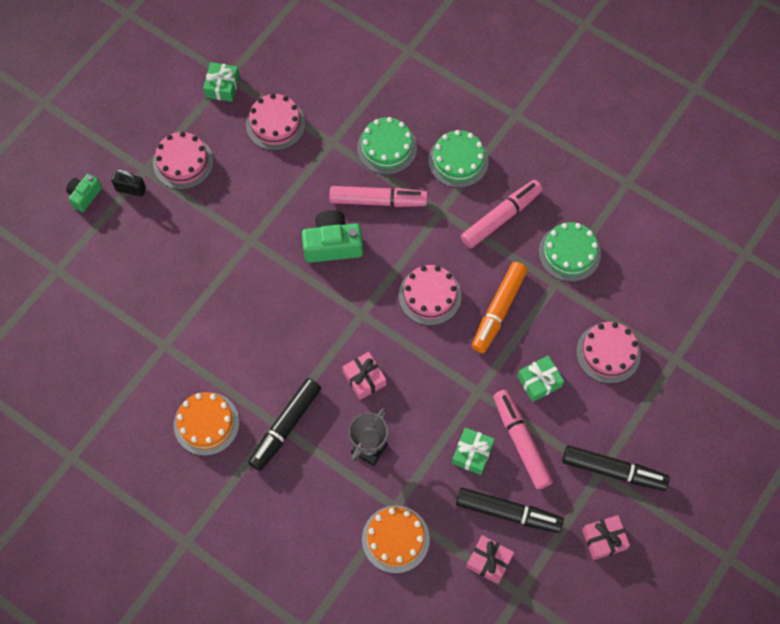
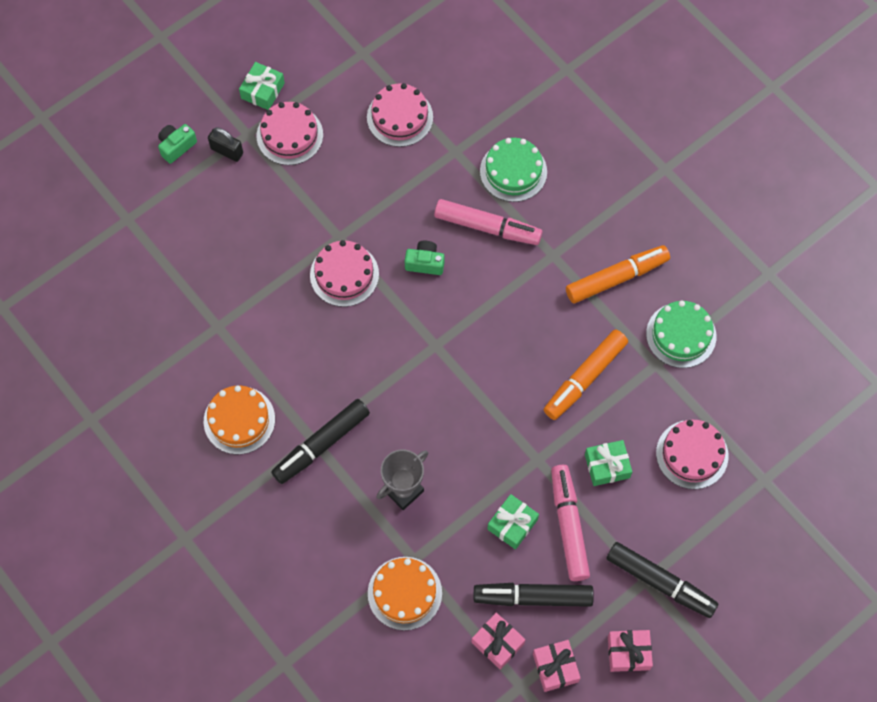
camera: 15 degrees right, 0 degrees up
(222, 86) = (354, 62): green gift -> green gift (263, 91)
(332, 245) = (425, 263): green camera -> green camera, size x0.59
(364, 378) = (419, 415): pink gift -> pink gift (555, 667)
(430, 295) = (514, 344): pink cake -> pink cake (344, 274)
(458, 160) = (587, 204): green cake -> none
(501, 217) = (616, 278): pink marker -> orange marker
(508, 513) = (533, 597): black marker -> black marker turned 150 degrees clockwise

